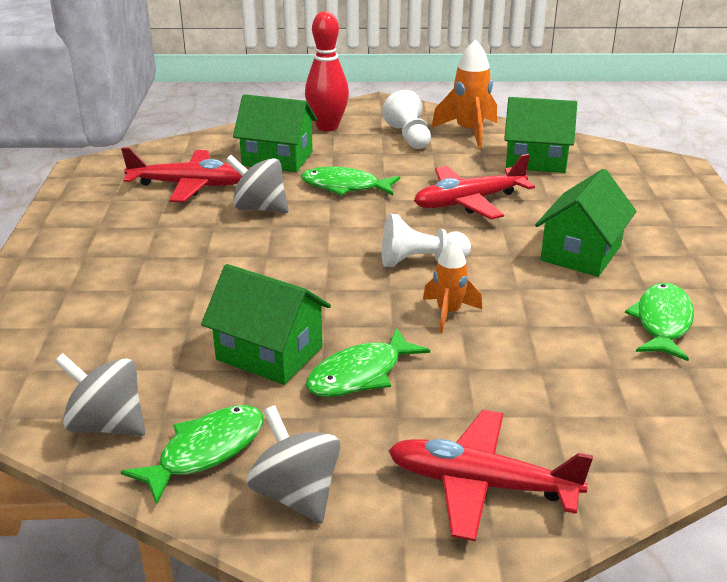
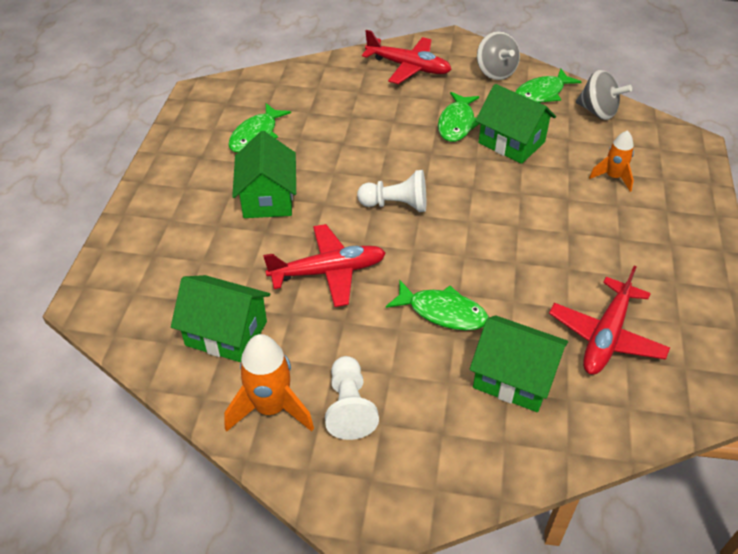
camera: 170 degrees left, 15 degrees up
(189, 185) = (606, 336): red plane -> red plane turned 75 degrees counterclockwise
(259, 208) = (528, 288): grey spinning top -> none
(327, 127) = (449, 451): red bowling pin -> none
(360, 374) = (457, 123): green fish -> green fish turned 135 degrees clockwise
(448, 313) = (390, 158): orange rocket -> orange rocket (613, 177)
(581, 253) = (268, 198): green house -> green house turned 45 degrees counterclockwise

